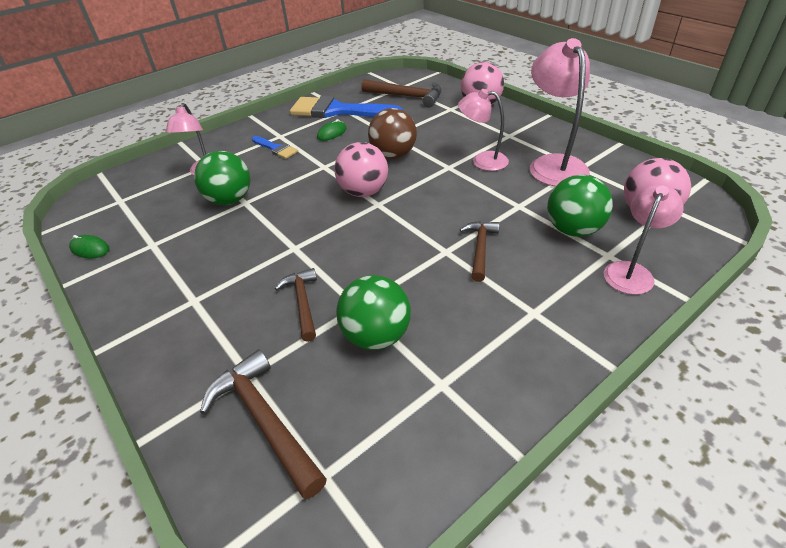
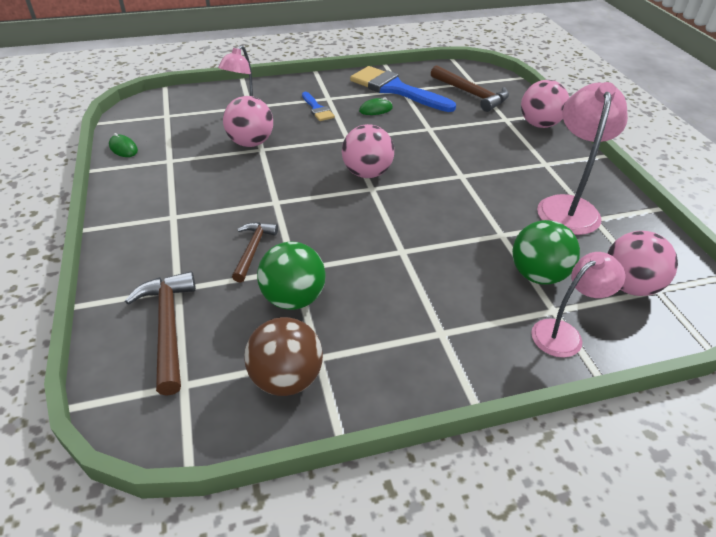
camera: 20 degrees right, 0 degrees up
(230, 200) = (250, 143): green ball -> pink ball
(393, 155) = (417, 148): brown ball -> brown ball (286, 379)
(480, 249) = (434, 260): brown hammer -> none
(482, 161) = (498, 180): pink lamp -> none

